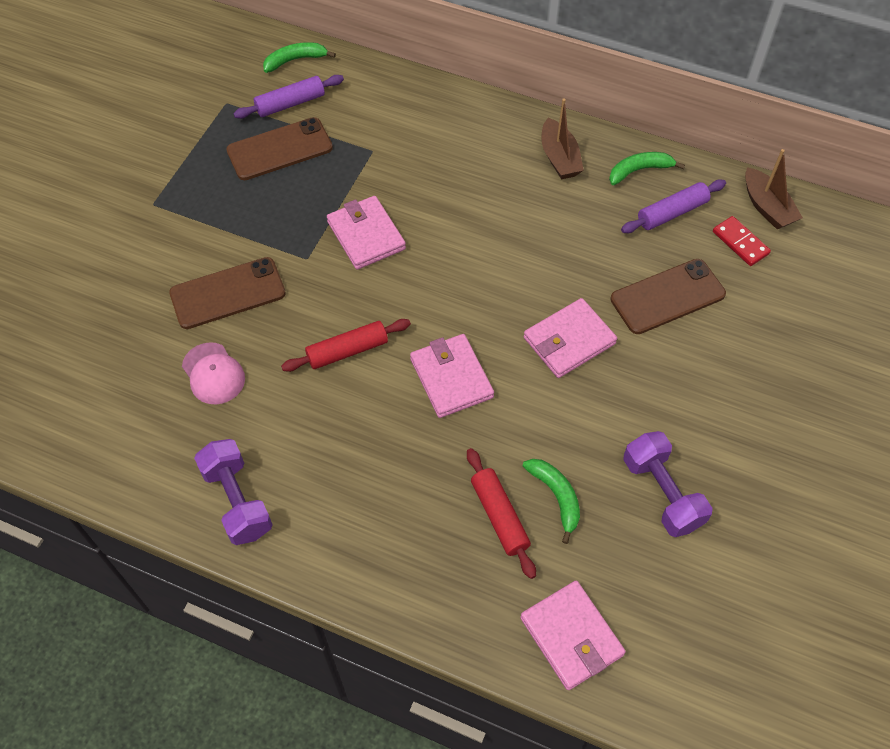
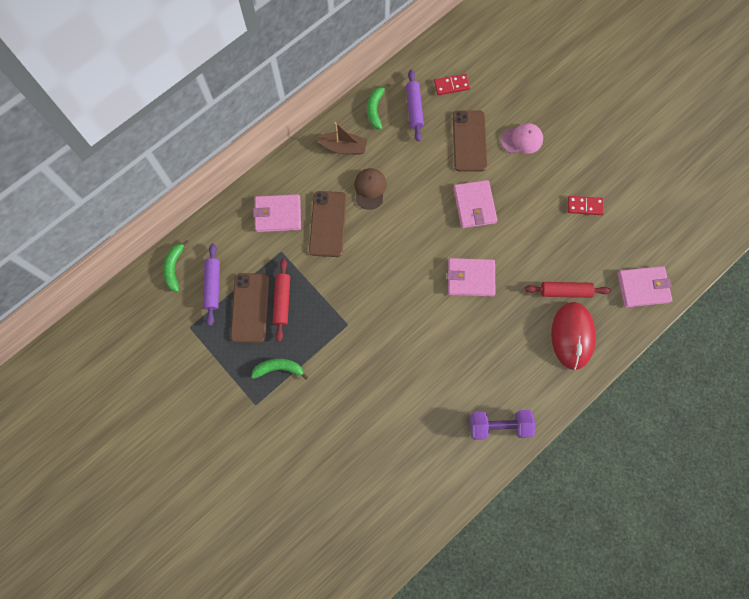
camera: 65 degrees left, 15 degrees up
(213, 374) = (407, 410): pink cap -> pink cap (522, 139)
(228, 293) = (352, 381): brown phone -> brown phone (328, 224)
(347, 351) = (426, 327): red rolling pin -> red rolling pin (282, 301)
(366, 235) = (347, 283): pink wallet -> pink wallet (278, 214)
(430, 554) = (572, 336): none -> red mouse
(517, 209) = (370, 189): none -> brown cap
(556, 497) = (565, 258): green banana -> green banana (279, 369)
(662, 493) = (585, 206): purple dumbbell -> red domino
(767, 207) = (434, 59): brown boat -> none

